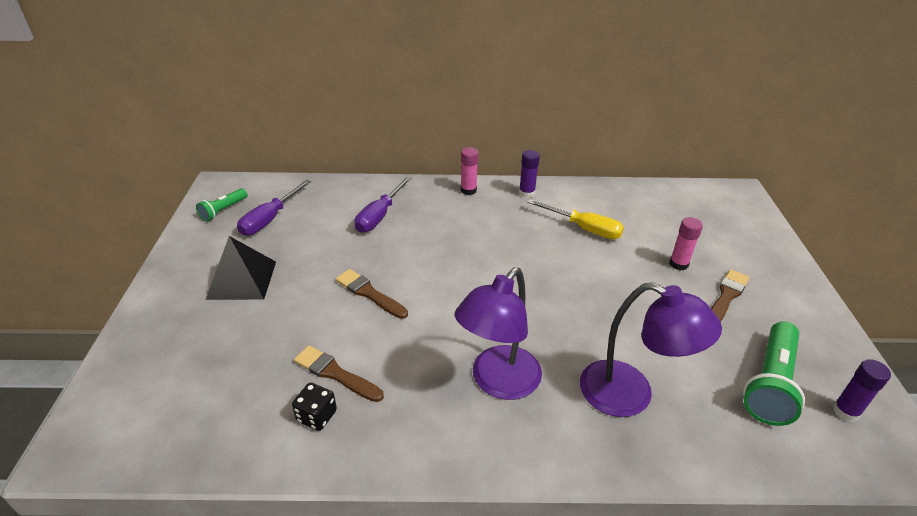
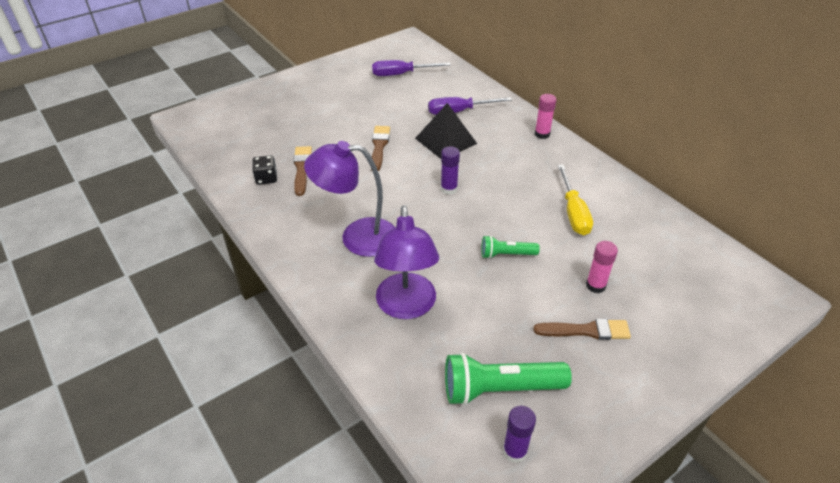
camera: 55 degrees right, 5 degrees up
(223, 210) = (388, 55): green flashlight -> green flashlight (506, 254)
(242, 280) = (338, 96): black pyramid -> black pyramid (446, 141)
(526, 193) = (579, 163): purple glue stick -> purple glue stick (449, 189)

